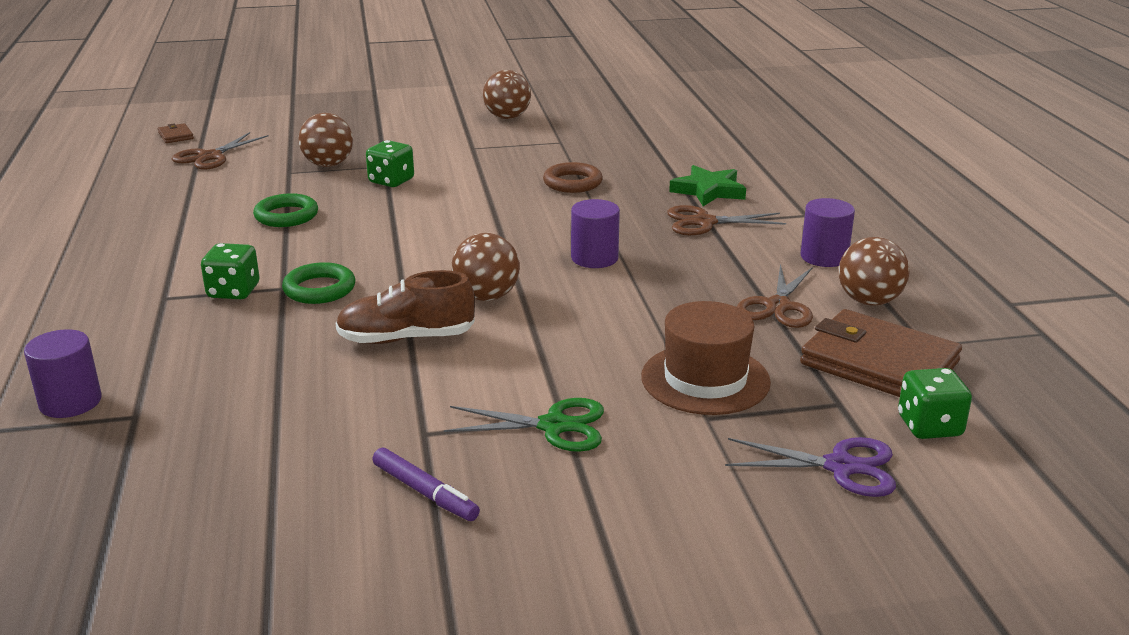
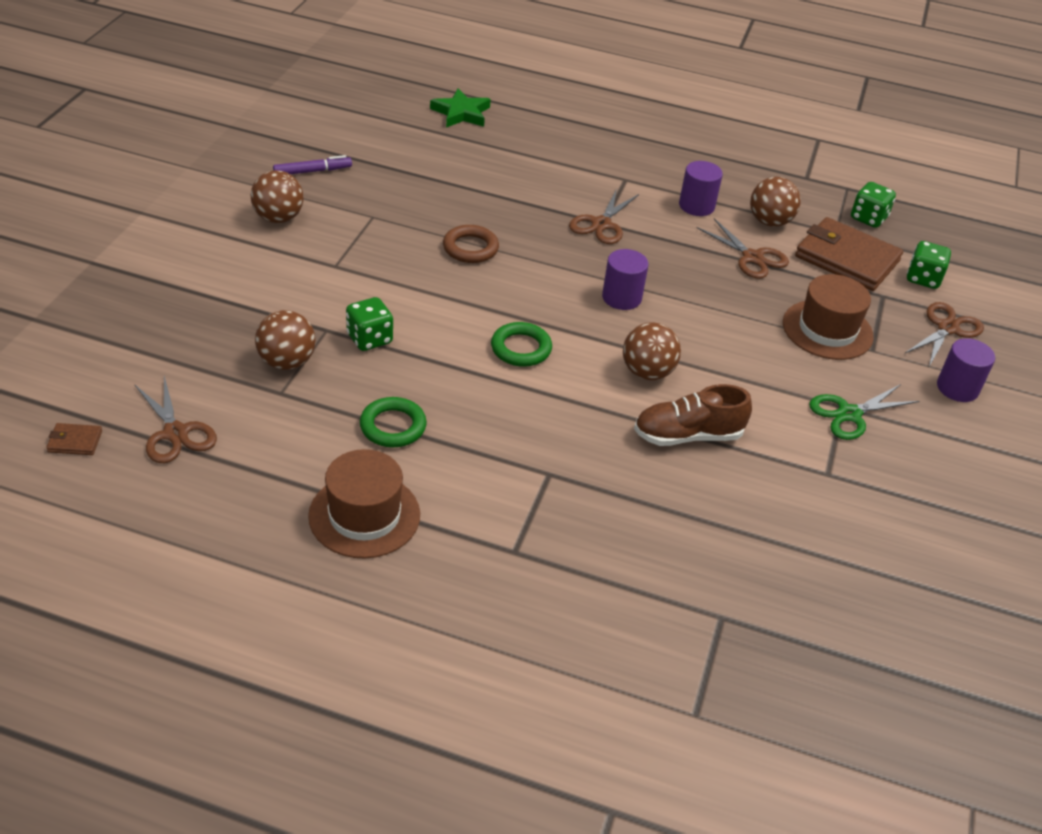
camera: 65 degrees left, 15 degrees up
(70, 402) = (676, 652): purple cylinder -> purple cylinder (957, 388)
(167, 233) = (364, 515): none -> brown hat
(233, 291) = (535, 504): green dice -> green dice (868, 218)
(319, 289) = (568, 453): green ring -> green ring (521, 348)
(406, 338) = (687, 436): brown shoe -> brown shoe turned 60 degrees clockwise
(425, 492) = (899, 498): purple marker -> purple marker (312, 171)
(554, 426) = (849, 414): green scissors -> green scissors turned 150 degrees counterclockwise
(709, 191) = (547, 196): green star -> green star (461, 113)
(840, 467) = (947, 328): purple scissors -> brown scissors
(878, 363) = (846, 259): brown wallet -> brown wallet turned 60 degrees clockwise

